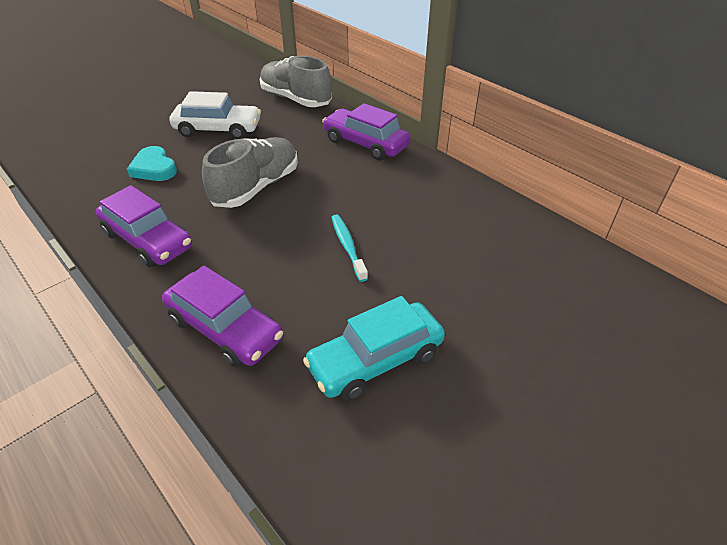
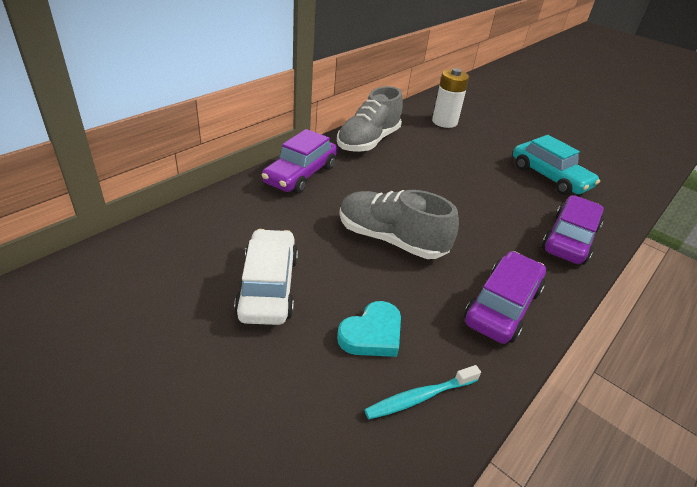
camera: 100 degrees left, 5 degrees down
(296, 99) = (190, 223): grey shoe -> grey shoe (368, 141)
(348, 246) = (455, 186): turquoise toothbrush -> turquoise toothbrush (420, 397)
(531, 268) = (444, 122): none -> white battery

